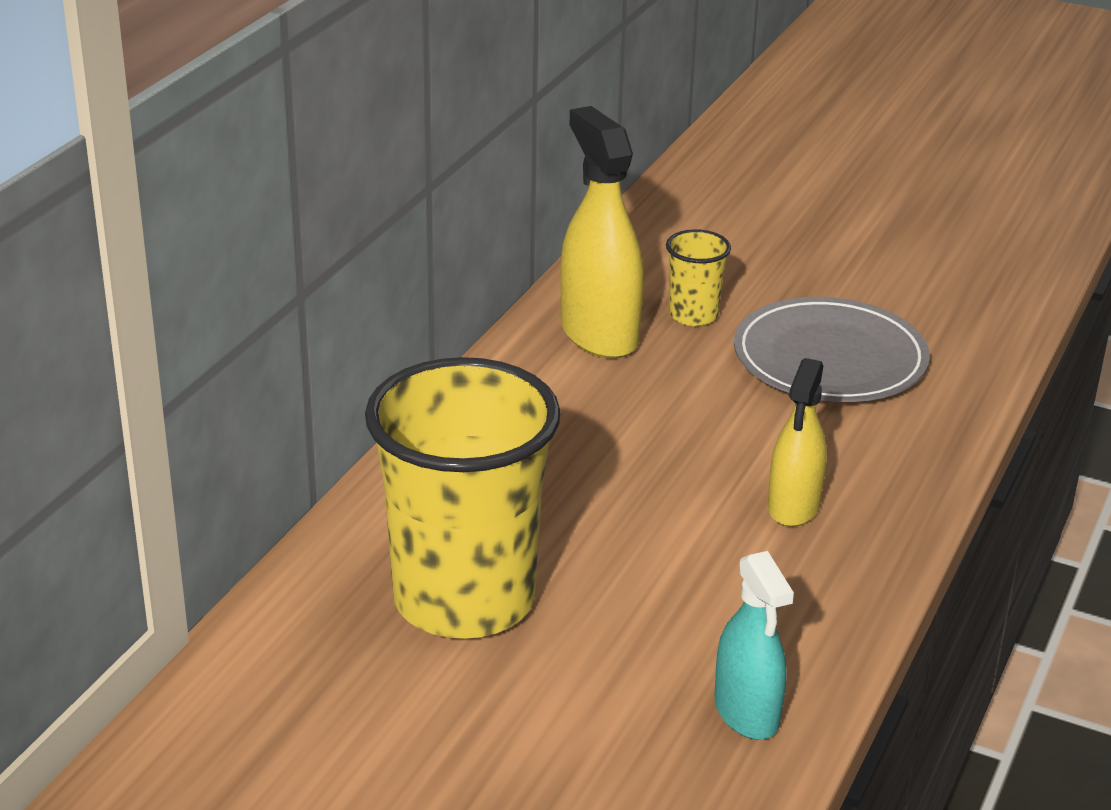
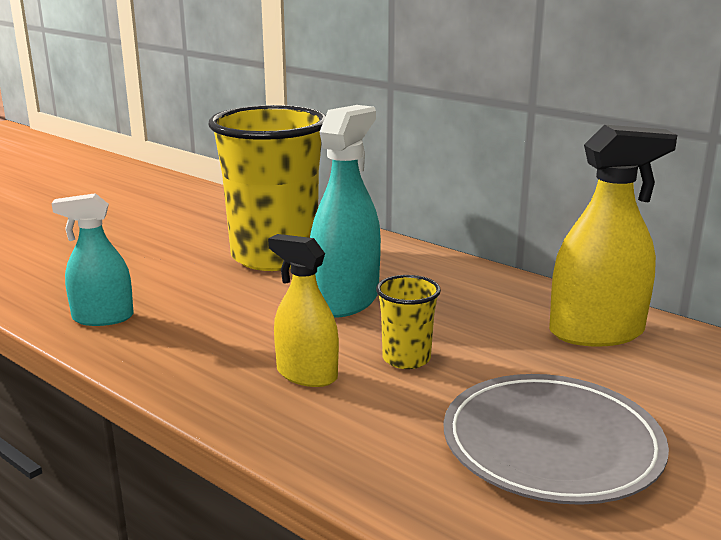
camera: 105 degrees right, 10 degrees down
(593, 508) = (345, 300): none -> turquoise spray bottle
(693, 315) = (638, 381): yellow cup -> yellow cup (406, 359)

